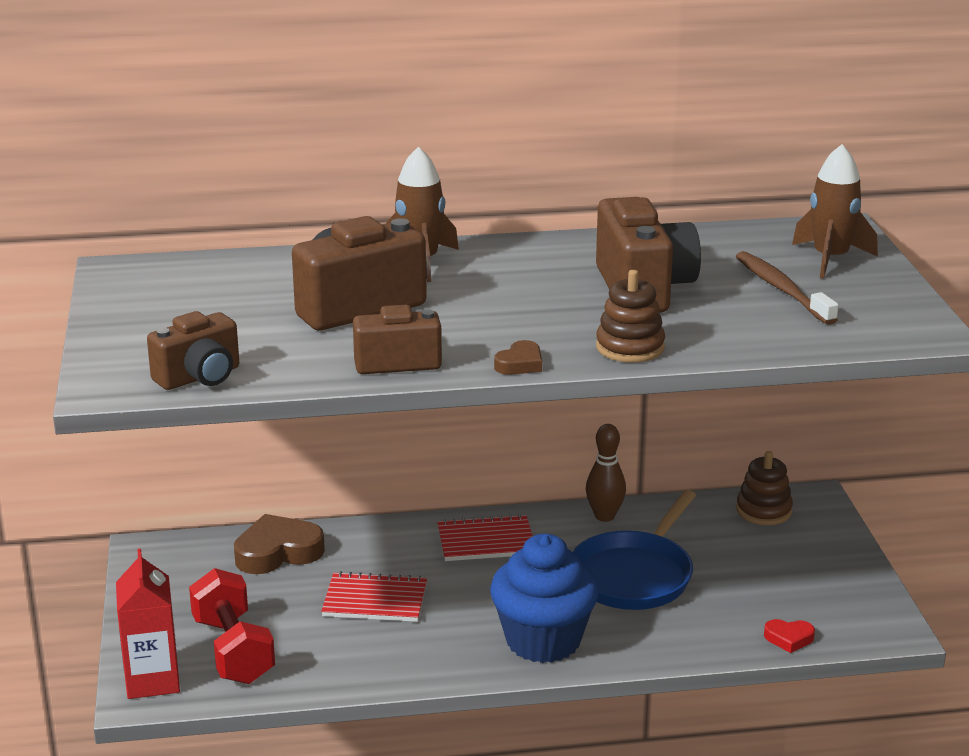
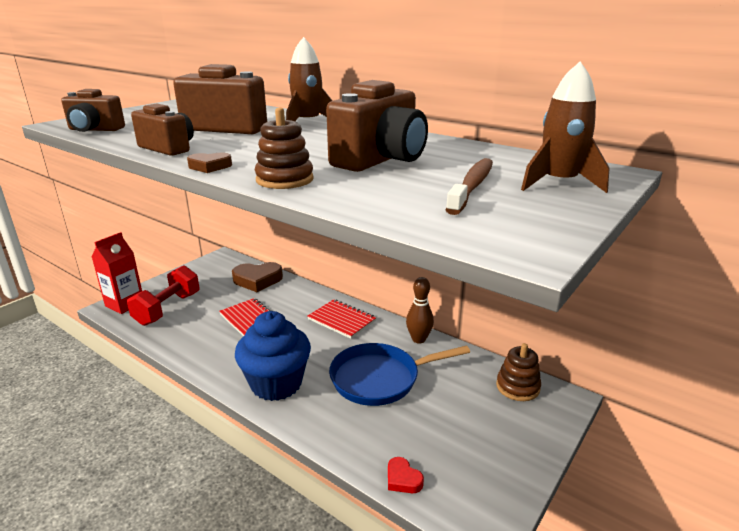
camera: 45 degrees right, 0 degrees up
(278, 552) = (257, 280): brown heart -> brown heart turned 150 degrees clockwise

